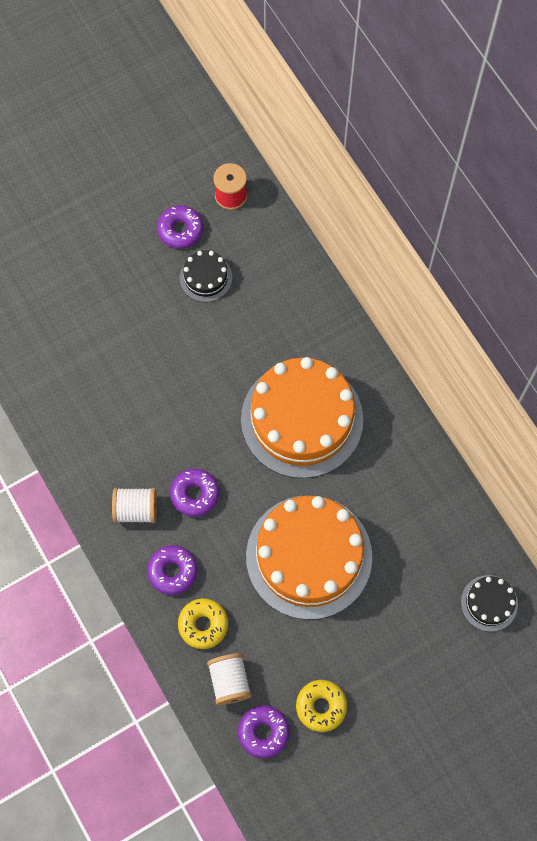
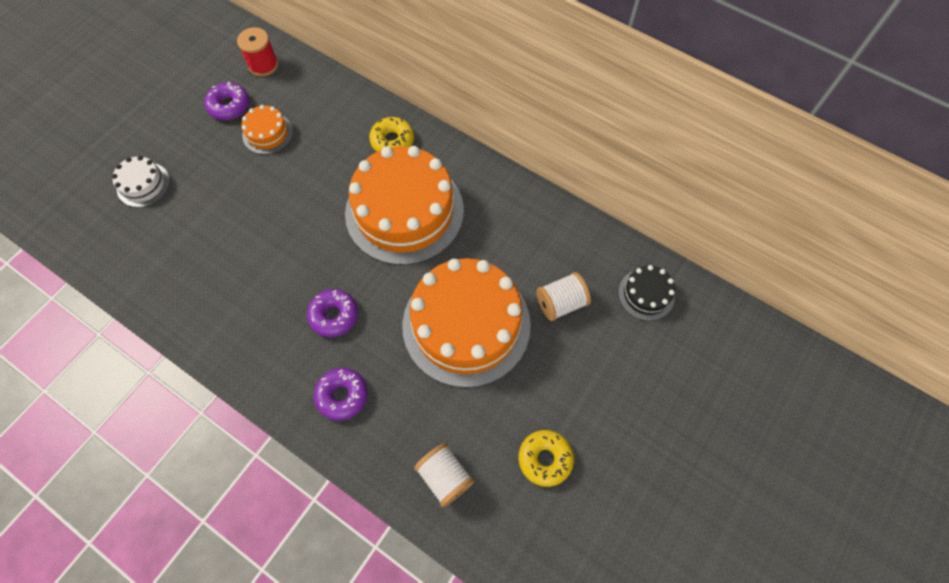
camera: 25 degrees left, 5 degrees down
(71, 284) = (143, 184): none -> white cake
(136, 509) = (282, 354): white spool -> white spool (561, 303)
(203, 625) = (394, 433): yellow donut -> yellow donut (392, 141)
(206, 277) = (267, 133): black cake -> orange cake
(263, 732) = (501, 512): purple donut -> none

